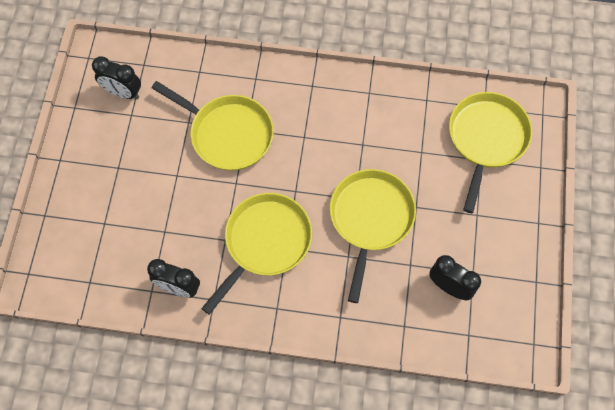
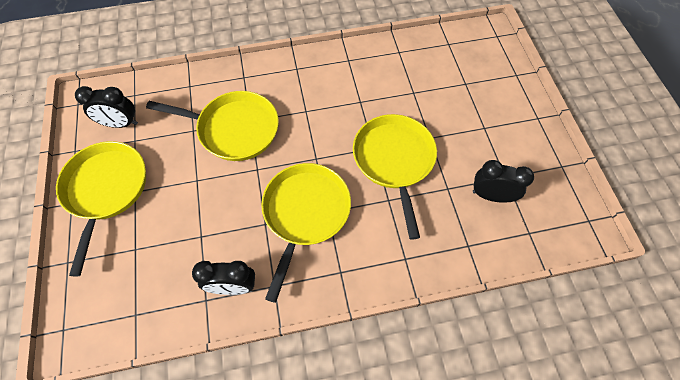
camera: 20 degrees left, 5 degrees down
(486, 139) = (462, 67): yellow pan -> yellow pan (106, 190)

